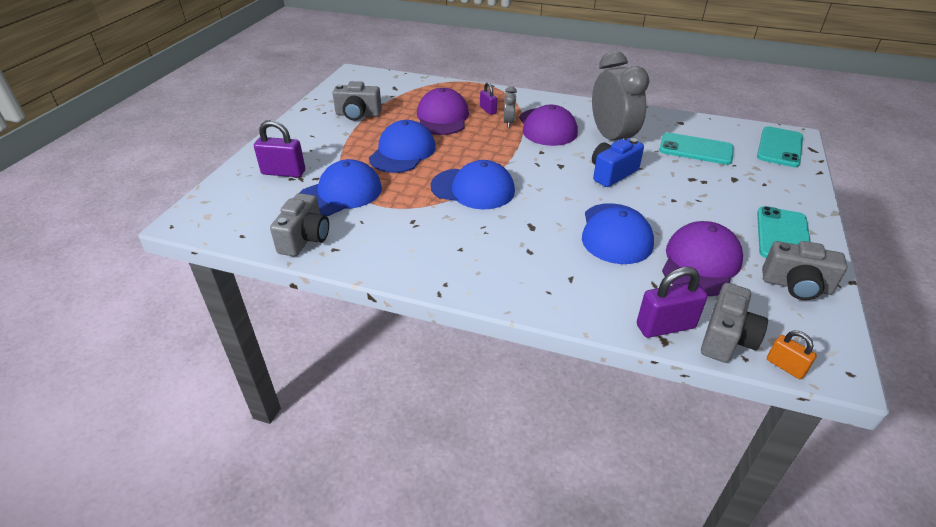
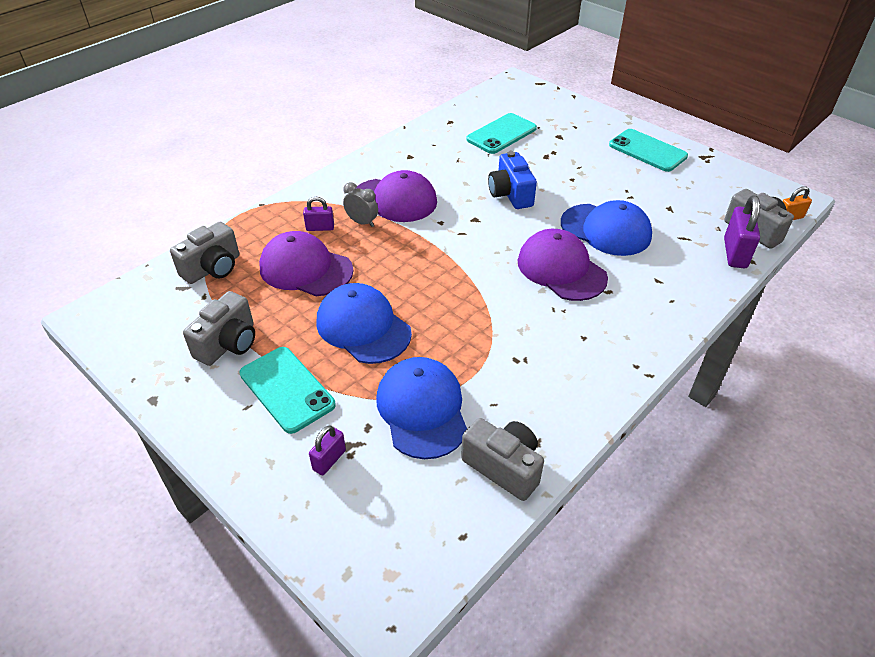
camera: 65 degrees left, 5 degrees up
(283, 172) = (329, 460): purple padlock -> purple padlock, size x0.59
(473, 189) = (480, 294): blue cap -> none
(611, 138) = (448, 170): grey clock -> none
(700, 263) = (664, 203): purple cap -> purple cap (561, 269)
(780, 147) = (527, 95): turquoise phone -> turquoise phone (287, 389)
(796, 286) = (707, 173): grey camera -> grey camera (213, 268)

